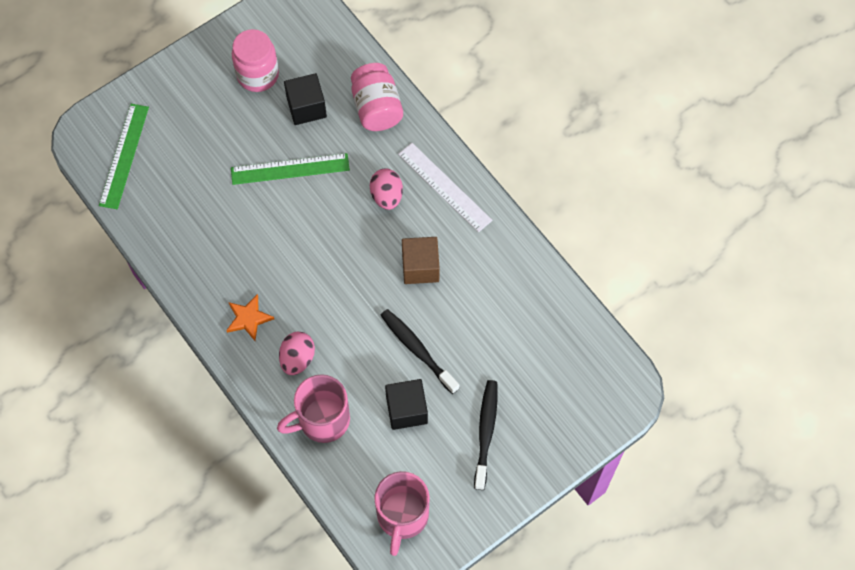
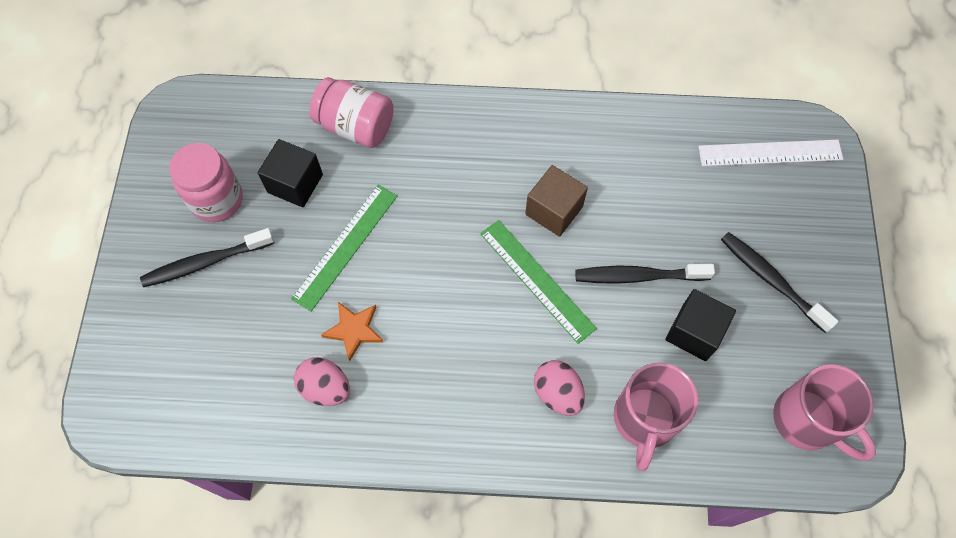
camera: 50 degrees left, 0 degrees up
(124, 156) = (174, 393): green ruler -> green ruler (536, 280)
(213, 103) = (205, 262): none -> black toothbrush
(248, 318) = (473, 407): orange star -> orange star (354, 330)
(386, 196) = (454, 184): pink egg -> pink egg (325, 388)
(444, 187) = (490, 131): white ruler -> white ruler (770, 153)

